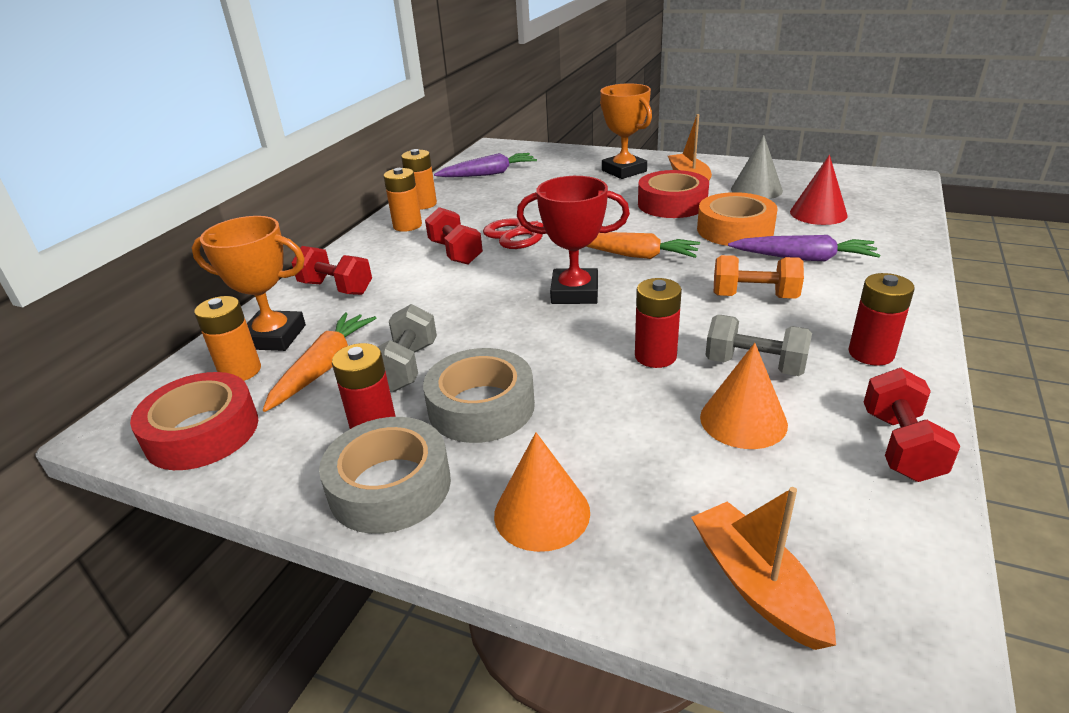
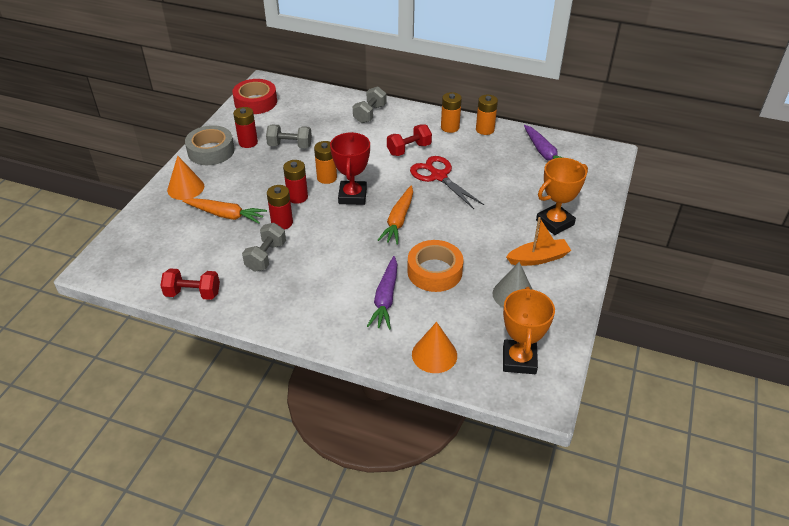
camera: 85 degrees right, 10 degrees up
(240, 371) = (297, 101): orange battery -> orange battery (327, 177)
(274, 337) = (324, 104): orange trophy -> orange trophy (519, 360)
(324, 367) = (294, 123): orange carrot -> orange carrot (226, 215)
(336, 288) = (370, 114): red dumbbell -> grey dumbbell
(481, 407) = (254, 169): grey tape -> none
(672, 204) = (484, 244): red tape -> none
(743, 420) = (224, 246): orange cone -> orange cone (434, 354)
(754, 296) = (337, 267): orange dumbbell -> none
(756, 584) = (135, 237): orange boat -> none
(818, 213) = (463, 322): red cone -> none
(871, 353) = (267, 302): red battery -> red battery (297, 197)

